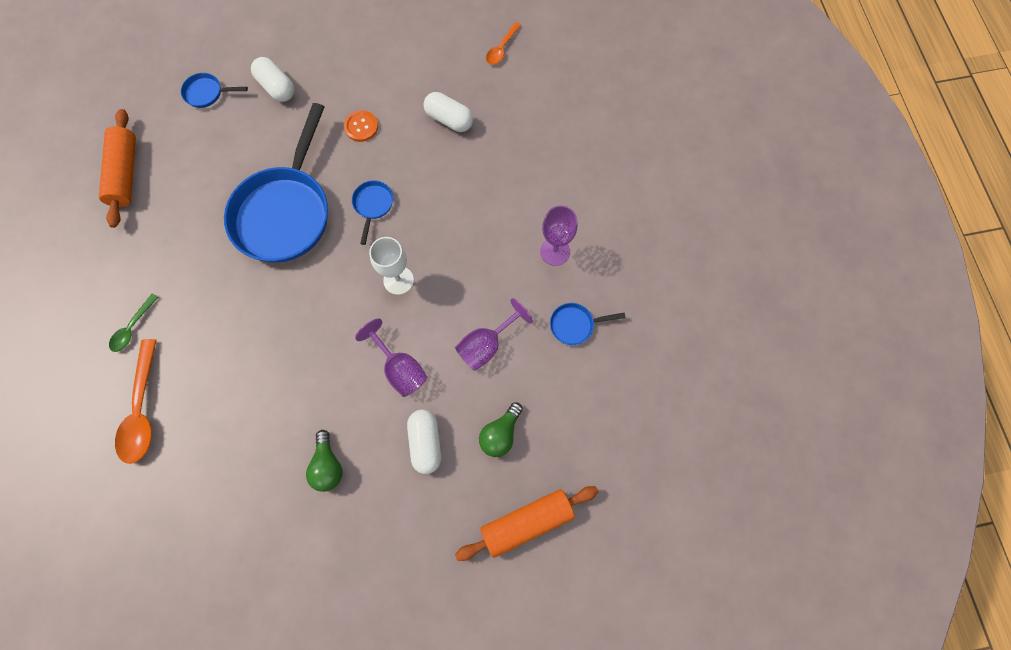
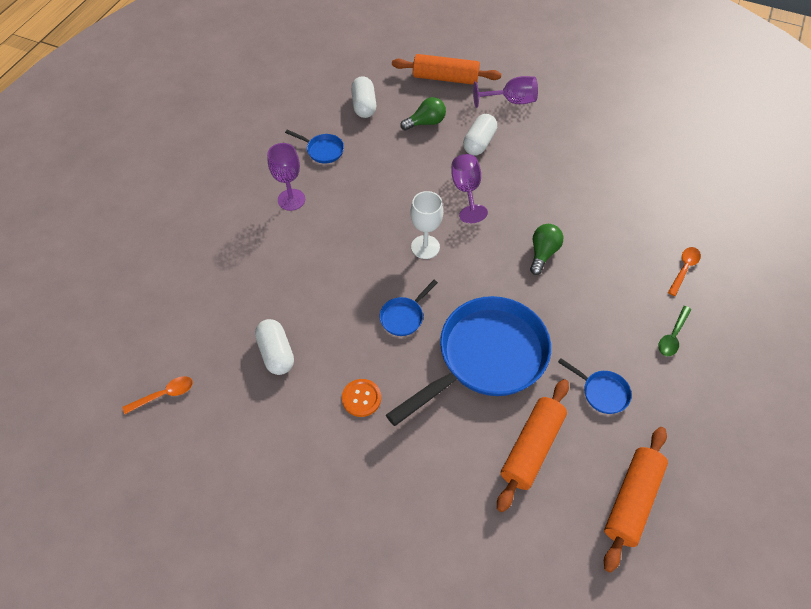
camera: 145 degrees left, 15 degrees down
(133, 327) = (673, 336): green spoon -> green spoon turned 150 degrees clockwise
(142, 409) = (684, 269): orange spoon -> orange spoon, size x0.56
(207, 93) = (498, 548): blue pan -> blue pan (602, 392)
(214, 166) = (531, 447): none -> orange rolling pin
(277, 87) = (417, 503): white capsule -> white capsule (364, 105)
(328, 465) = (555, 164): green light bulb -> green light bulb (543, 253)
(486, 345) = (393, 172): purple goblet -> purple goblet (511, 101)

